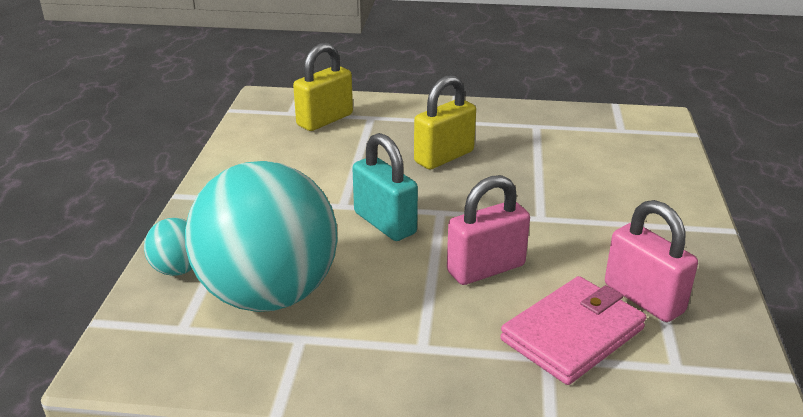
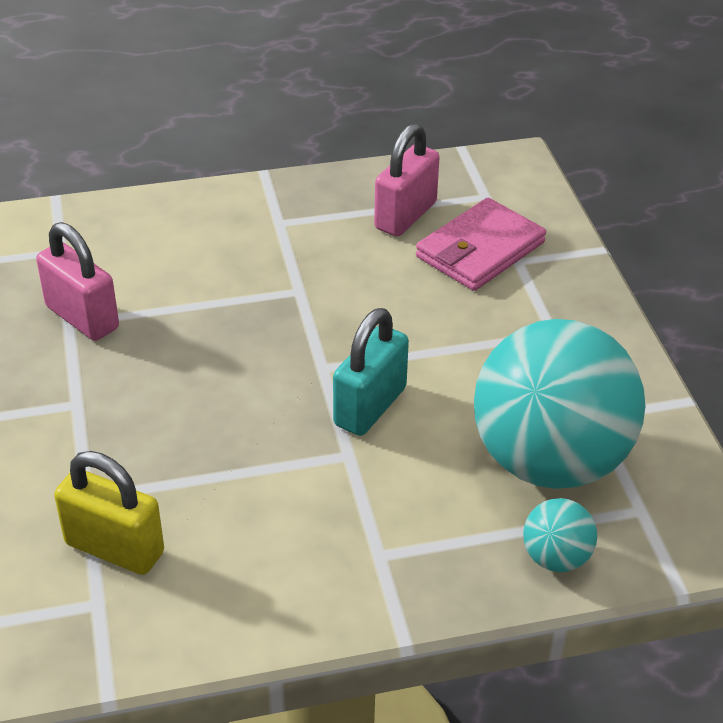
camera: 110 degrees left, 10 degrees up
(444, 157) = (189, 390): yellow padlock -> none
(486, 269) = (414, 314): pink padlock -> pink padlock (82, 317)
(572, 334) = (480, 250): pink wallet -> pink wallet turned 75 degrees counterclockwise

